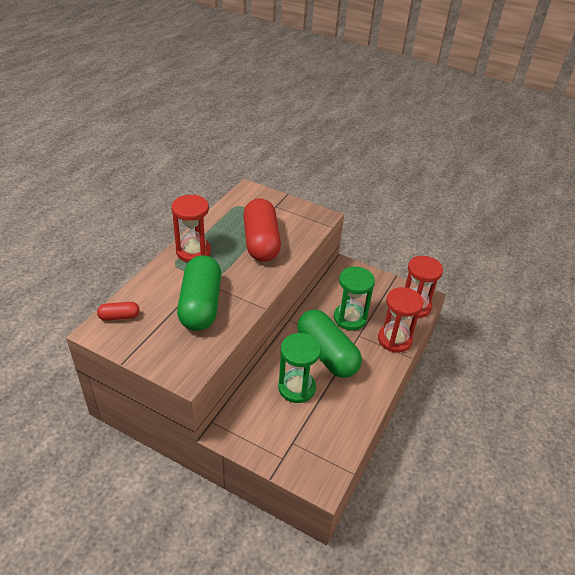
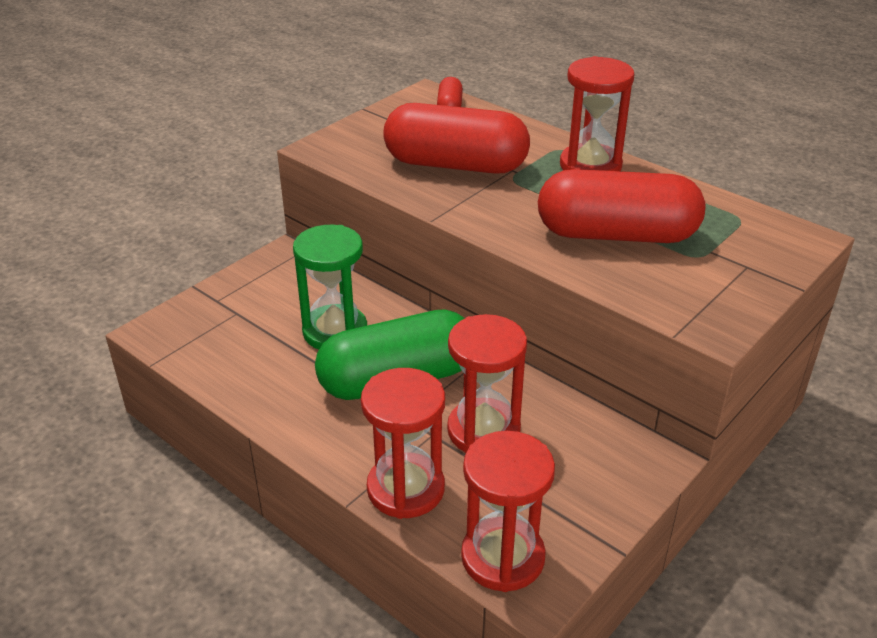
camera: 105 degrees right, 5 degrees down
(200, 305) = (455, 165): green capsule -> red capsule
(350, 318) = (483, 430): green hourglass -> red hourglass

